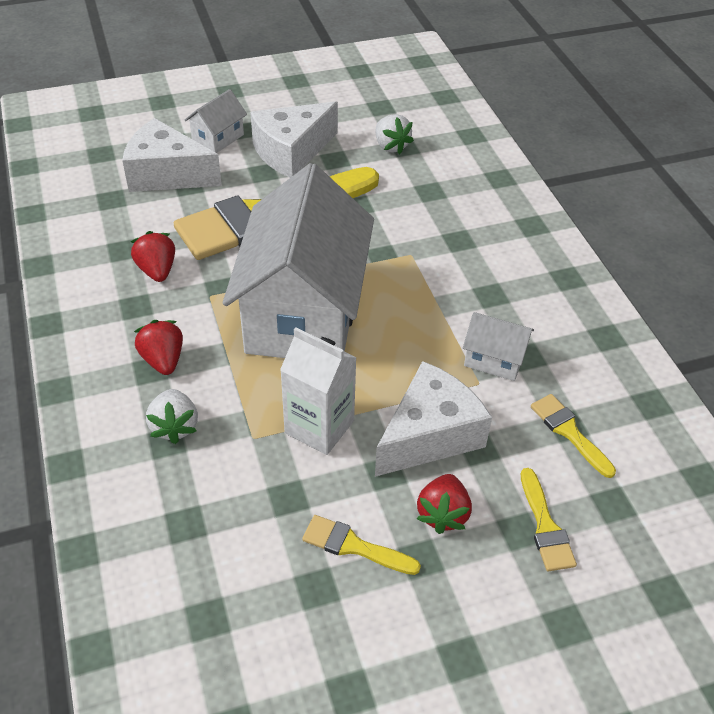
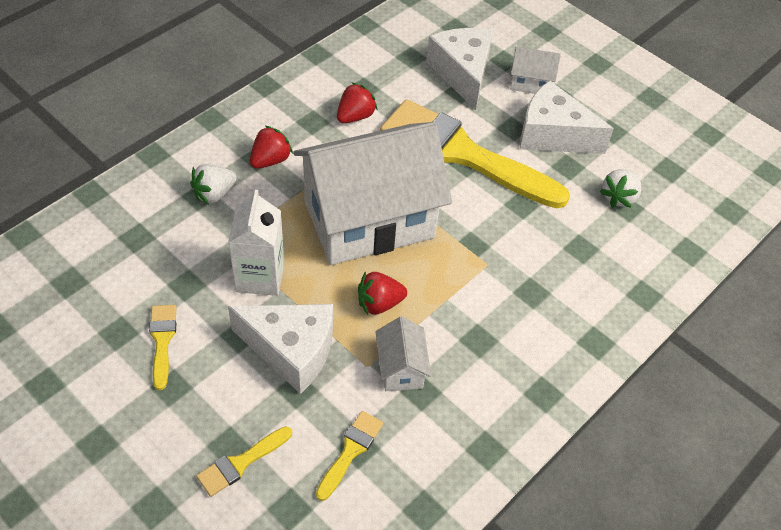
camera: 60 degrees right, 5 degrees up
(443, 514) = (218, 387): red strawberry -> red strawberry (379, 303)

